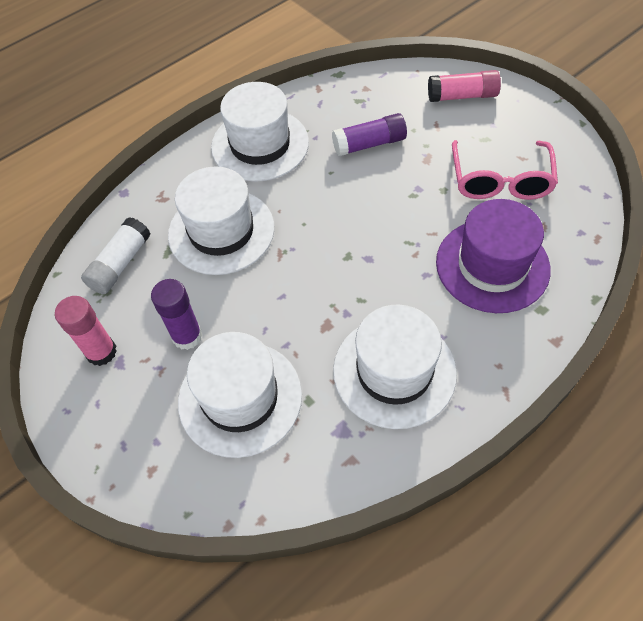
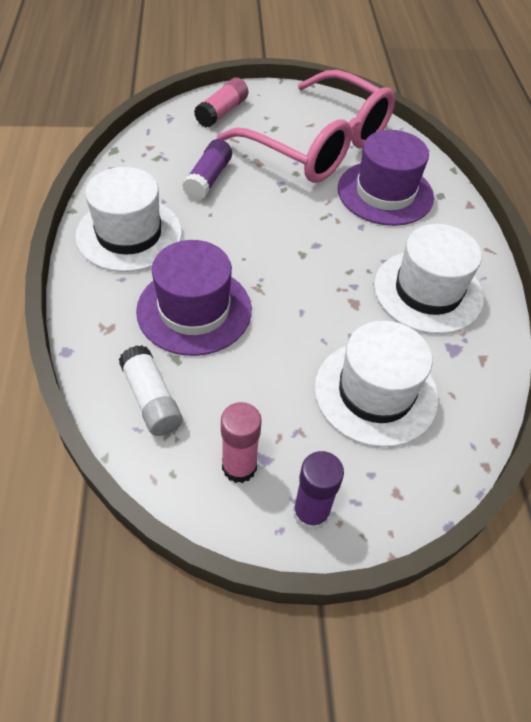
camera: 60 degrees left, 5 degrees down
(187, 336) = (282, 394): purple glue stick -> purple glue stick (310, 513)
(221, 231) = (194, 310): white hat -> purple hat
(500, 180) = (318, 145): pink glasses -> pink glasses, size x1.73

